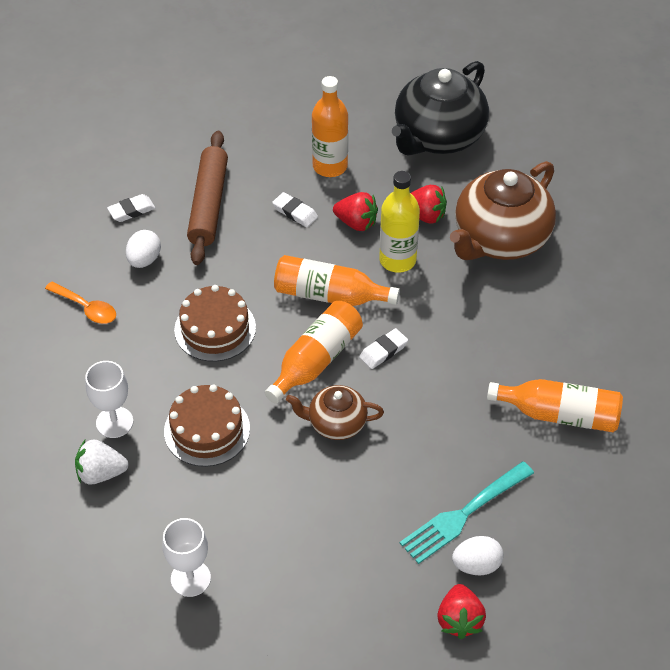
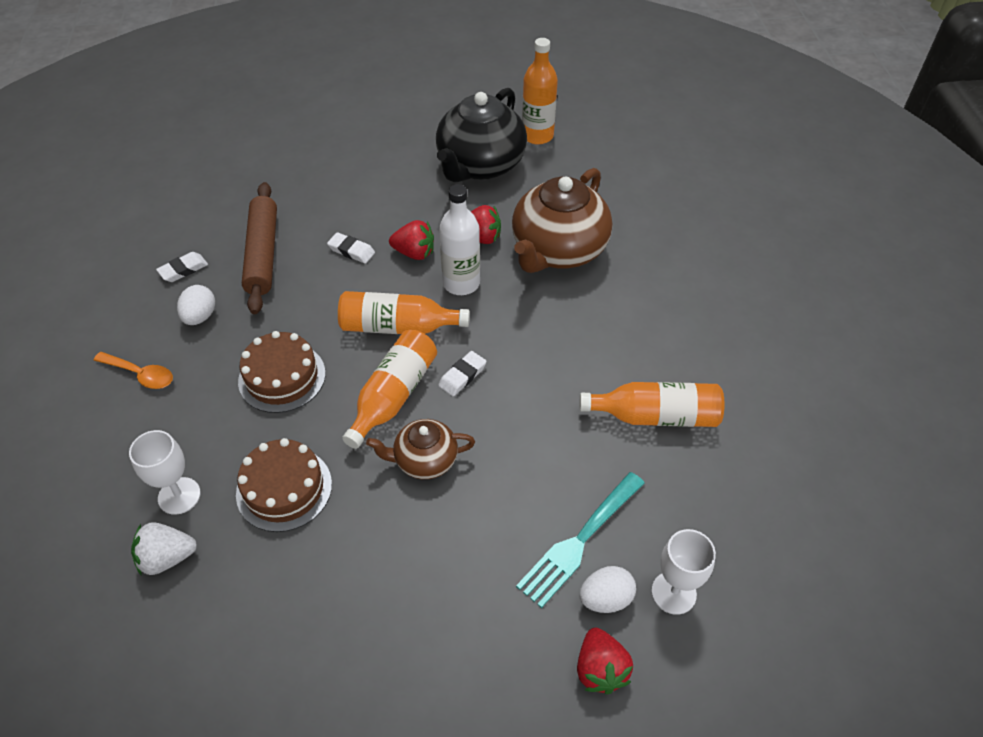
camera: 10 degrees left, 0 degrees up
(190, 578) = (282, 671): white goblet -> white goblet (673, 593)
(330, 166) = (380, 204): orange bottle -> orange bottle (537, 136)
(397, 260) = (461, 283): yellow bottle -> white bottle

